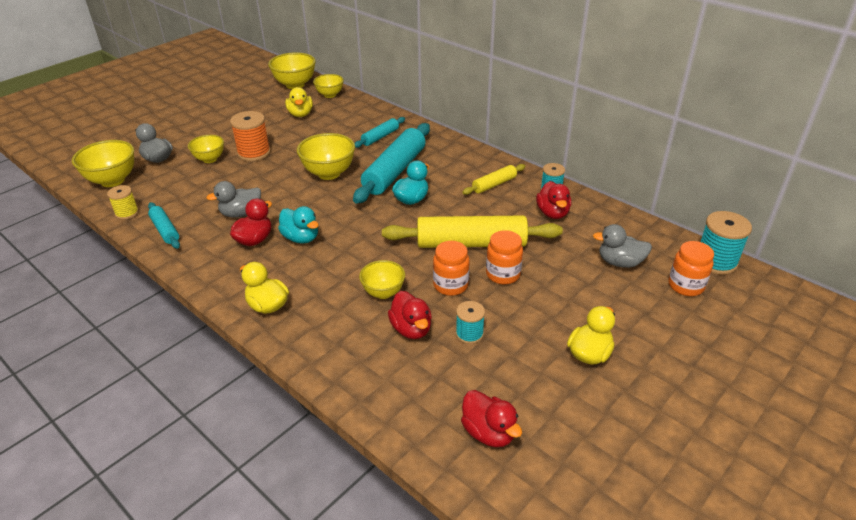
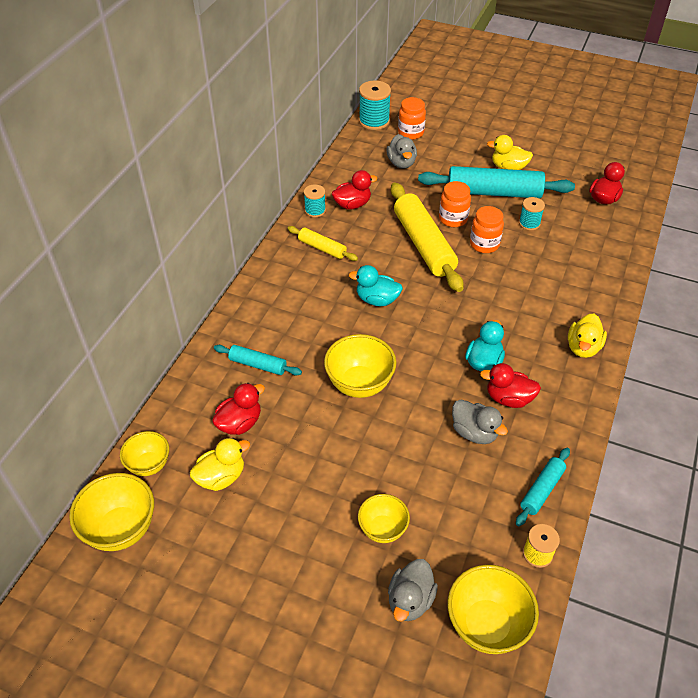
camera: 110 degrees left, 10 degrees up
(254, 153) = (346, 483): orange spool -> none
(383, 292) = (518, 280): yellow bowl -> none
(395, 171) = (330, 328): turquoise rolling pin -> turquoise rolling pin (494, 192)
(411, 329) = (546, 253): red duck -> red duck (240, 423)

